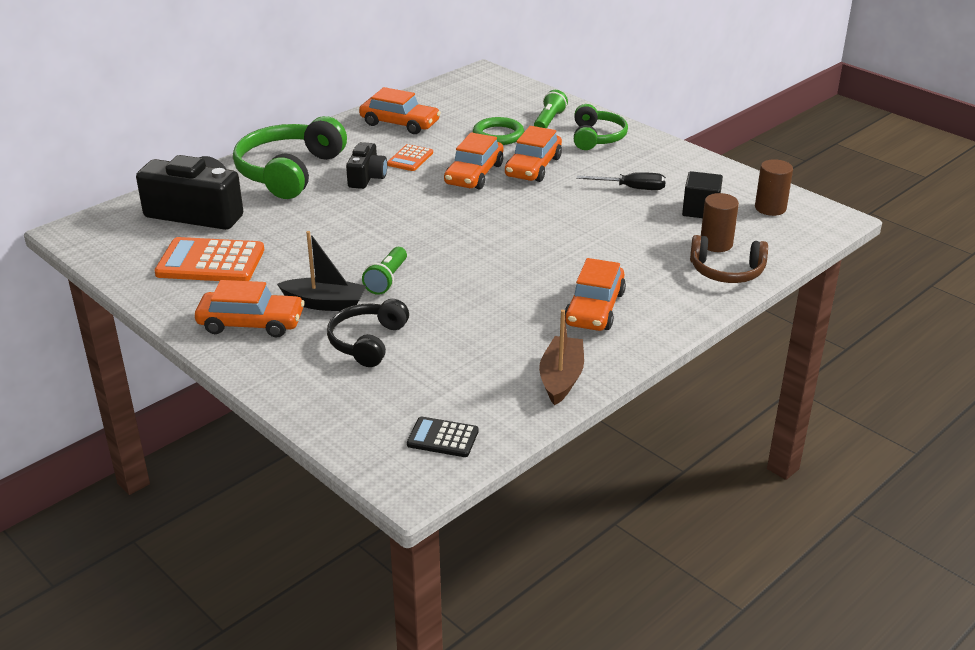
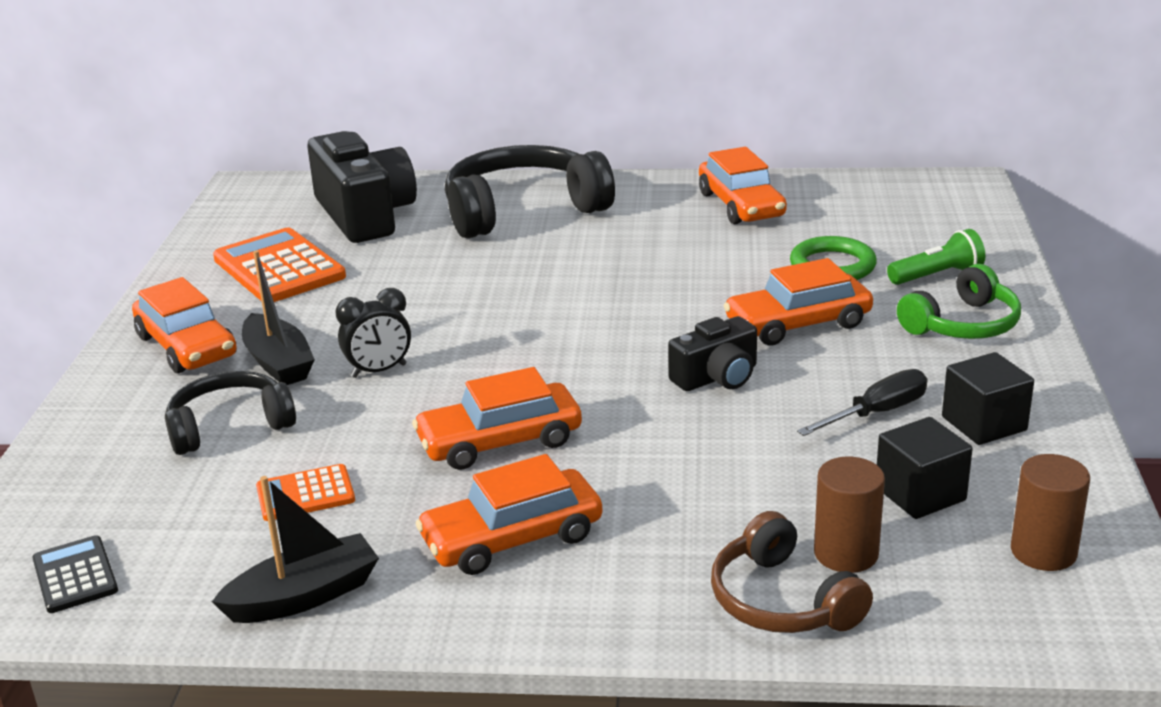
camera: 50 degrees right, 5 degrees down
(289, 172) = (523, 210): green headphones -> black headphones
(367, 177) = (584, 250): black camera -> black camera (717, 377)
(387, 280) = (379, 371): green flashlight -> black clock
(410, 159) = (672, 249): orange calculator -> orange calculator (305, 494)
(474, 174) = (707, 299): orange car -> orange car (499, 441)
(561, 378) = (304, 596): brown boat -> black boat
(631, 188) = (876, 413): black screwdriver -> black screwdriver turned 90 degrees counterclockwise
(674, 173) = (984, 424): none -> black cube

